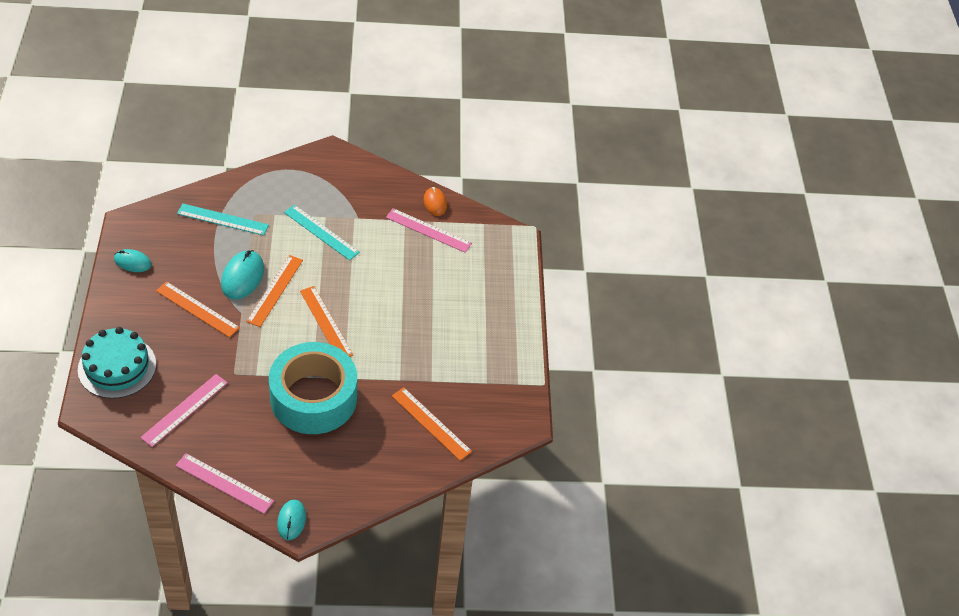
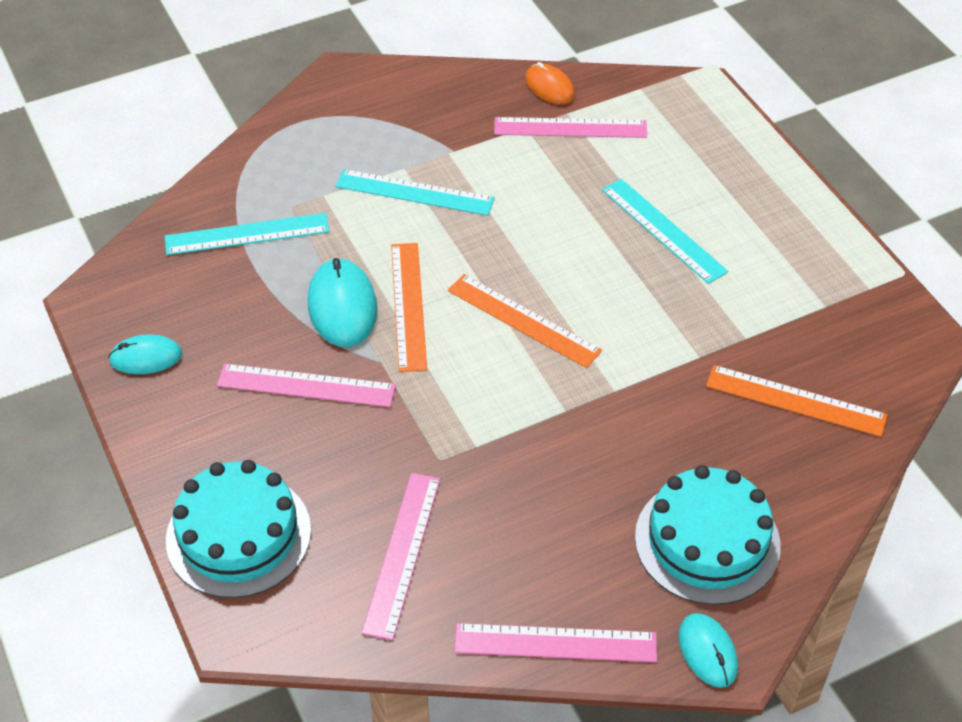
camera: 20 degrees left, 0 degrees up
(197, 309) = (306, 385): orange ruler -> pink ruler
(313, 398) = (592, 441): turquoise tape -> none
(332, 470) = (707, 541): none -> turquoise cake
(433, 306) = (663, 230): none -> turquoise ruler

